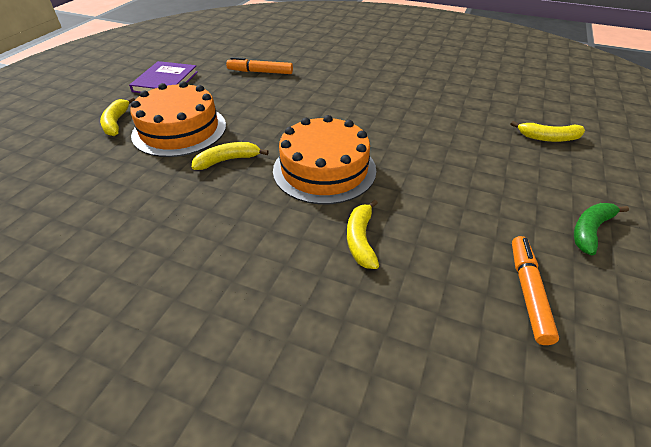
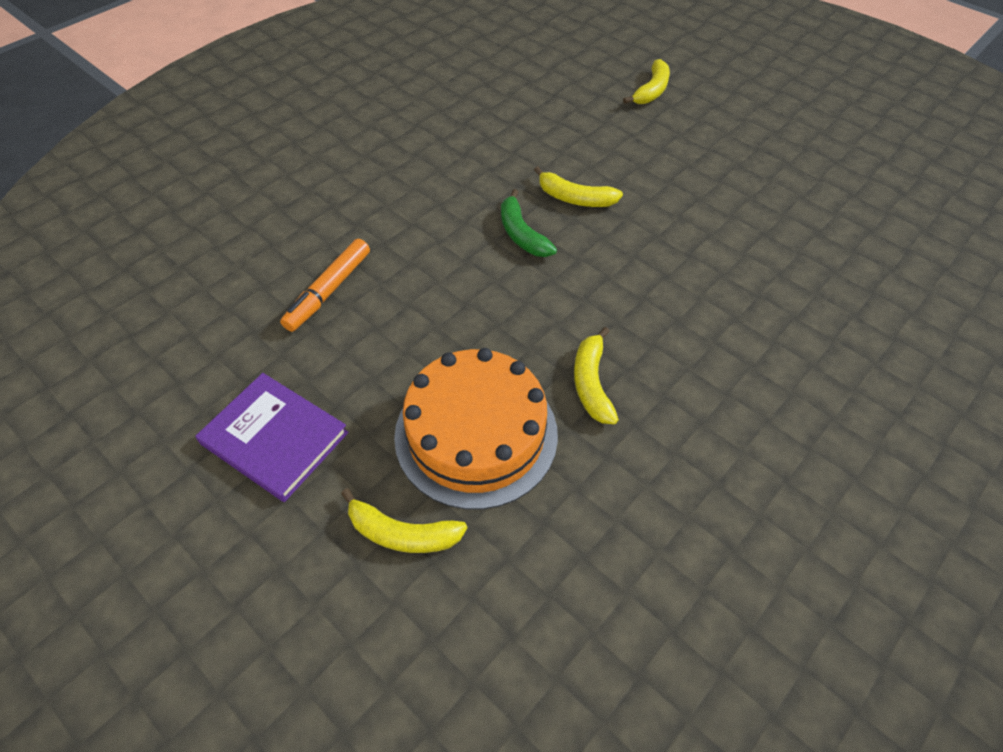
camera: 70 degrees left, 10 degrees up
(324, 169) = (649, 286): orange cake -> none
(360, 240) = (786, 291): yellow banana -> yellow banana (575, 198)
(528, 292) = (871, 205): orange marker -> none
(590, 230) = (802, 135): green banana -> green banana (521, 234)

